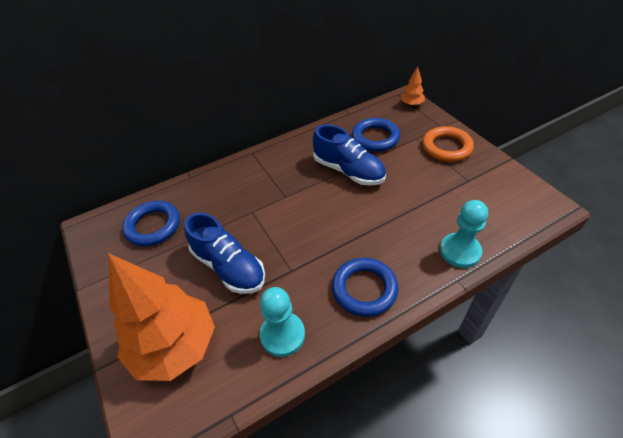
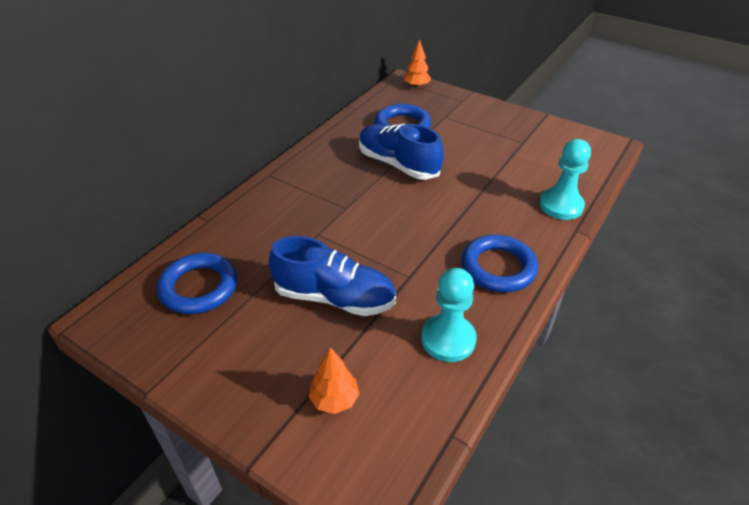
camera: 30 degrees left, 5 degrees down
(175, 347) = (334, 399): orange tree -> orange tree, size x0.42
(348, 171) = (398, 164): blue shoe -> blue shoe turned 150 degrees counterclockwise
(446, 147) = (481, 118): orange ring -> none

